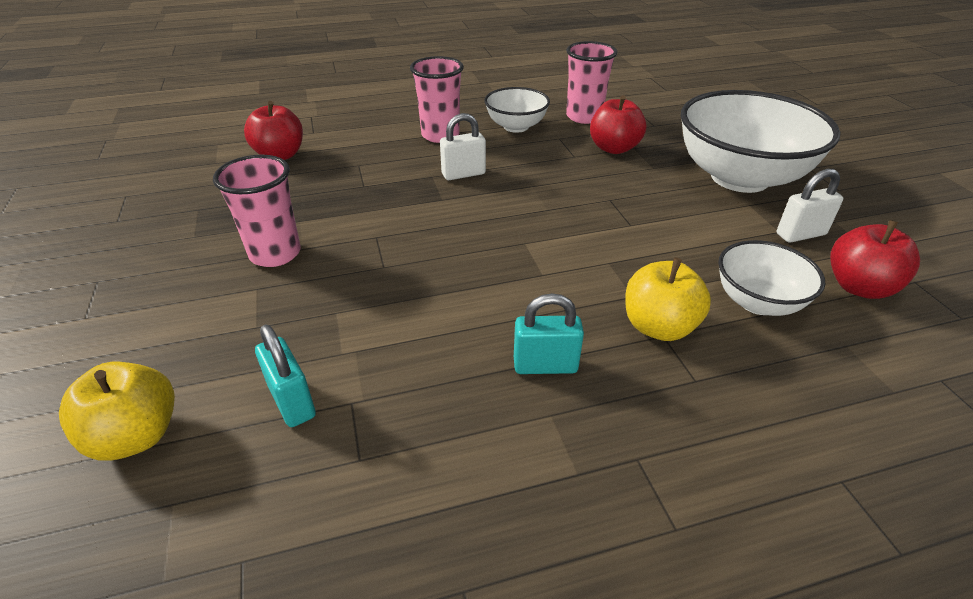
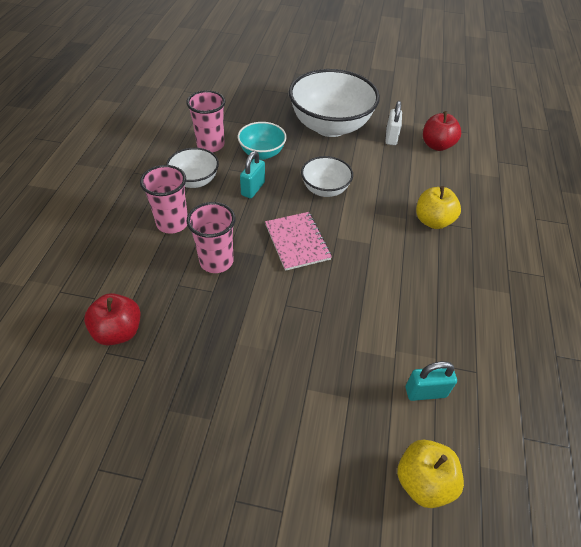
camera: 65 degrees left, 10 degrees up
(275, 254) = (271, 368): pink cup -> pink cup (216, 261)
(463, 174) = (239, 233): white padlock -> none
(486, 215) = (297, 242): none -> pink notebook
(545, 365) = (442, 274): turquoise padlock -> turquoise padlock (253, 189)
(614, 148) = (262, 153): red apple -> turquoise bowl
(757, 302) = (431, 180): white bowl -> white bowl (325, 189)

